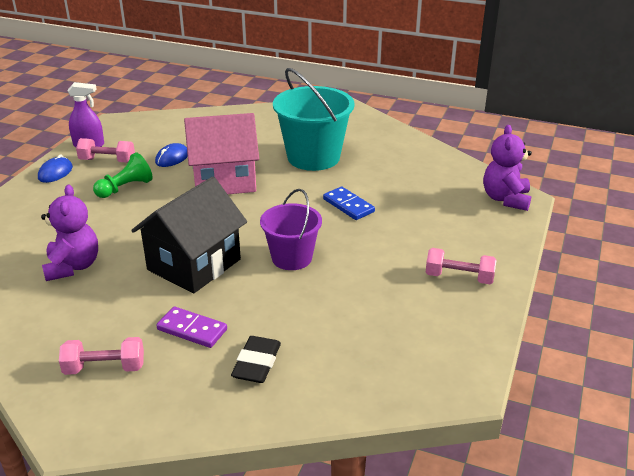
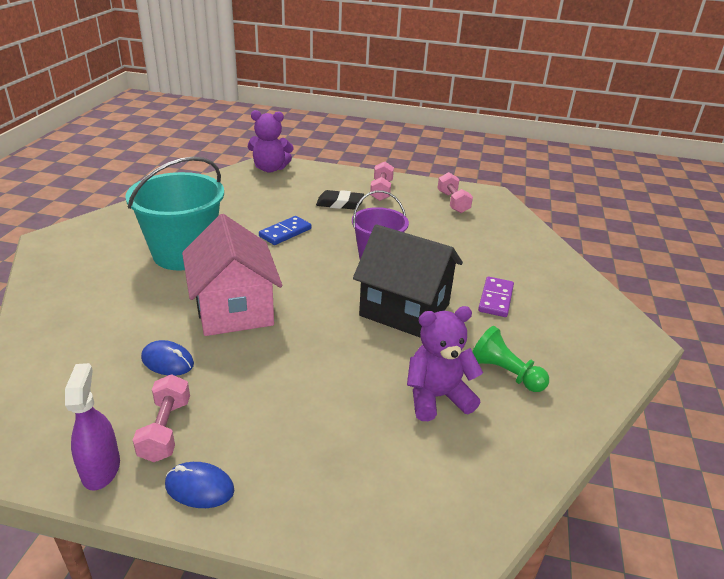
camera: 100 degrees left, 0 degrees up
(105, 368) = (567, 338): pink dumbbell -> pink dumbbell (453, 202)
(125, 188) = (252, 391): green pawn -> green pawn (505, 373)
(257, 363) = (515, 265): black eraser -> black eraser (340, 203)

